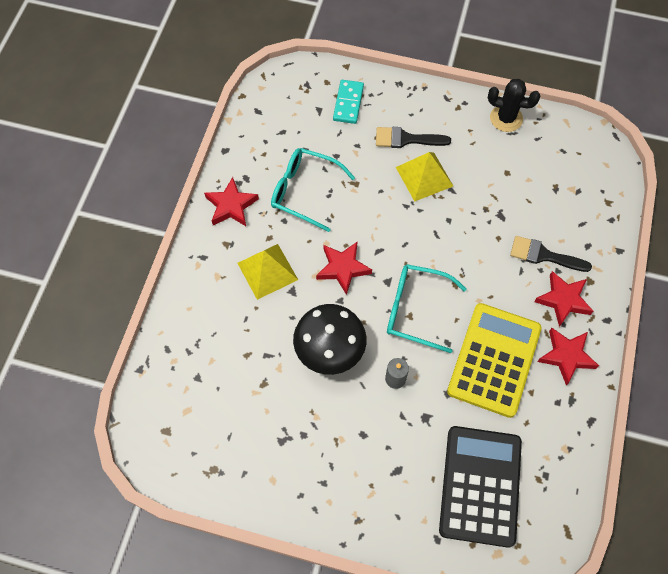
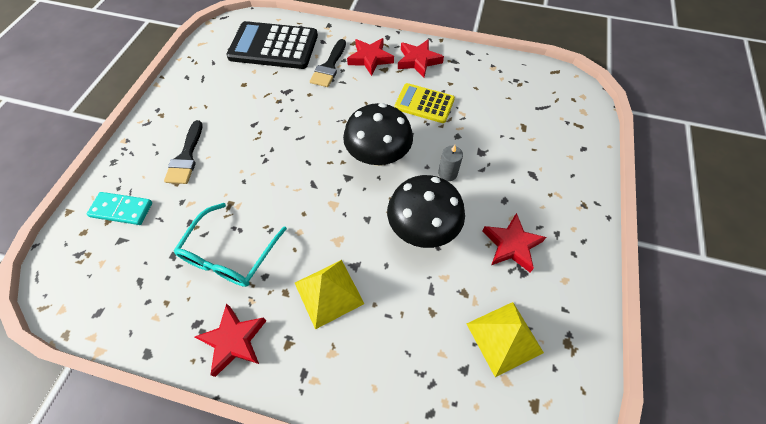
camera: 90 degrees left, 5 degrees down
(343, 268) = (331, 216): red star -> red star (511, 245)
(415, 310) = (378, 156): turquoise glasses -> black mushroom
(424, 176) = (234, 144): yellow pyramid -> yellow pyramid (504, 338)
(480, 485) = (533, 118): black calculator -> black calculator (273, 46)
(494, 360) = (424, 103): yellow calculator -> yellow calculator, size x0.60
(506, 118) = (185, 81): black cactus -> none

